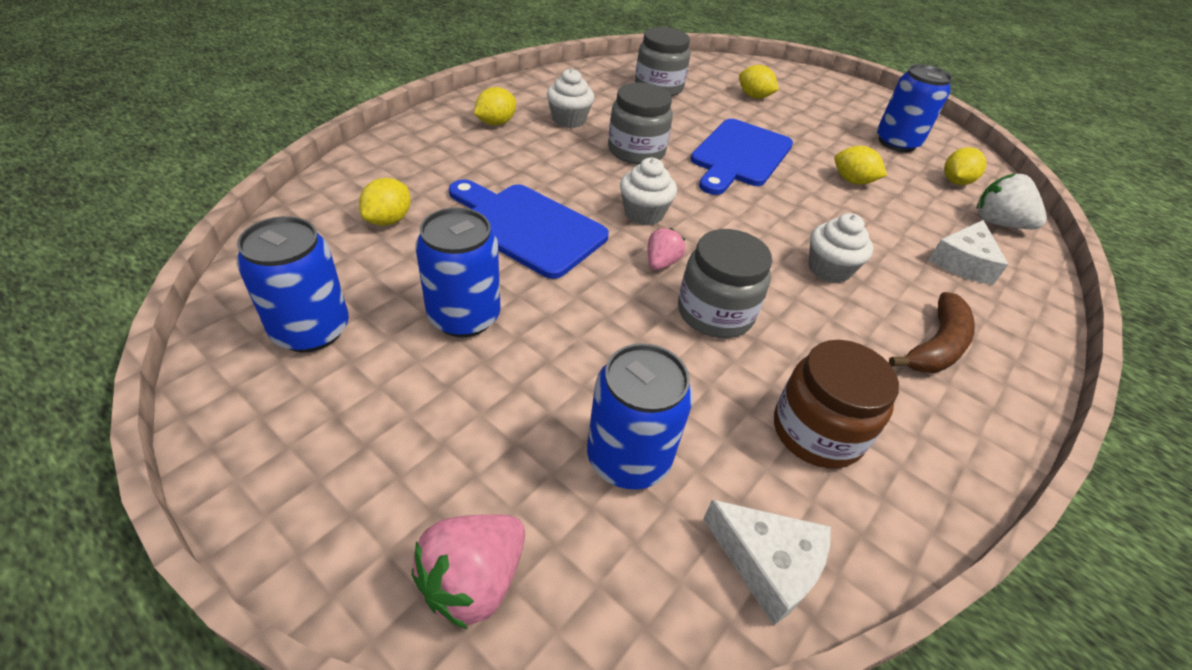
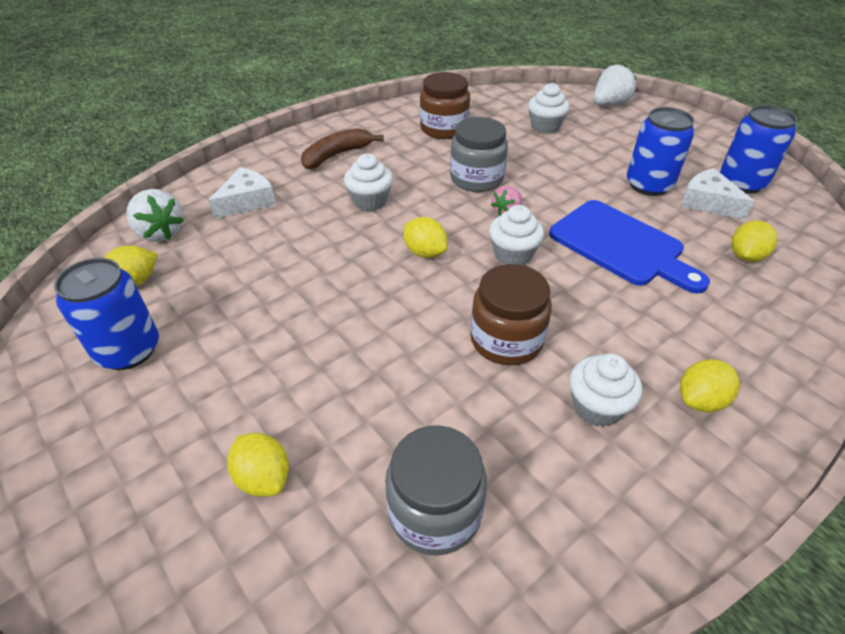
camera: 165 degrees left, 0 degrees up
(473, 580) = (609, 104): pink strawberry -> white strawberry
(628, 458) = (545, 127): blue can -> white cupcake
(636, 151) = (506, 340): grey jar -> brown jar
(739, 156) = (374, 329): blue cutting board -> none
(767, 564) = (491, 100): white cheese -> white cheese (707, 202)
(852, 181) = (262, 286): yellow lemon -> yellow lemon (425, 252)

